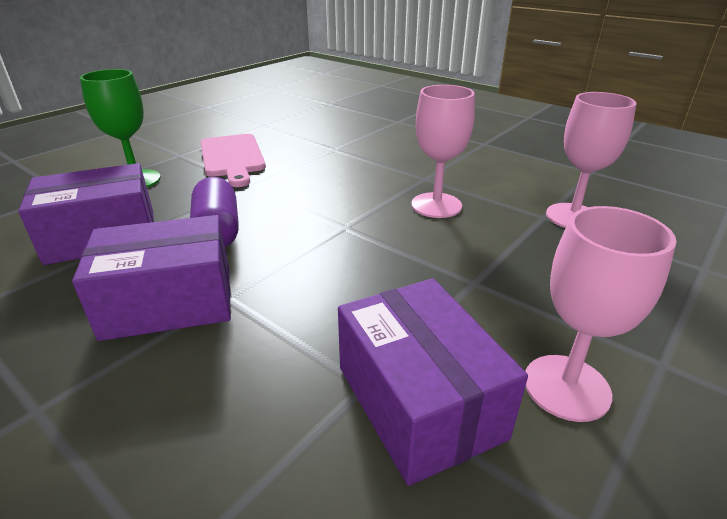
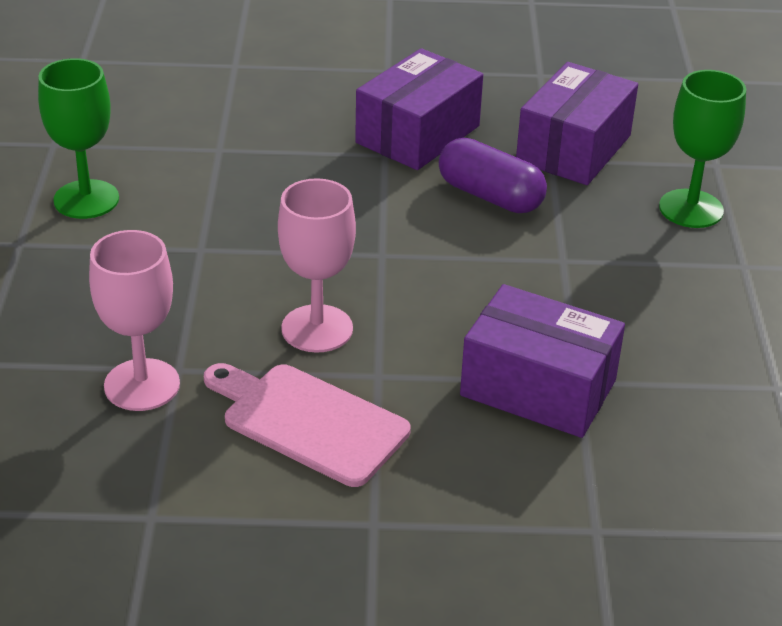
camera: 140 degrees right, 5 degrees up
(232, 157) = (670, 292): pink cutting board -> pink cutting board (309, 421)
(419, 401) = (178, 155): purple box -> purple box (538, 388)
(566, 387) = (86, 199): pink goblet -> green goblet

